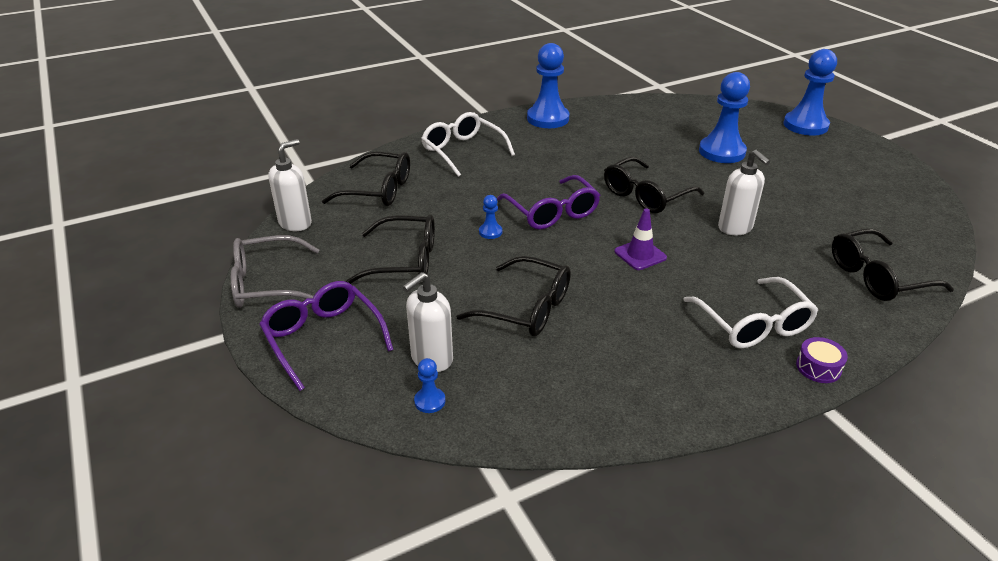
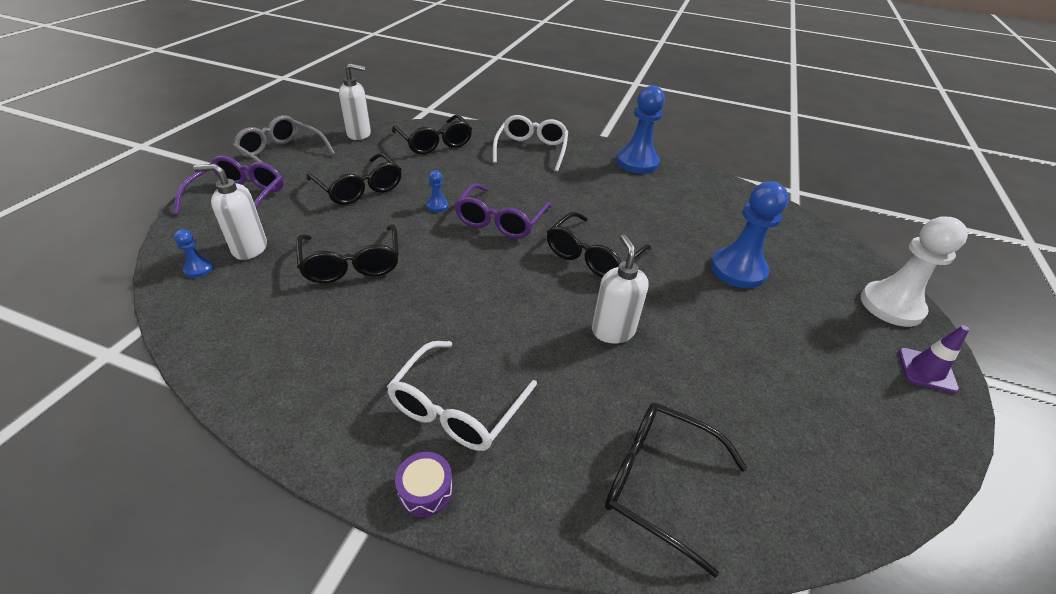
camera: 45 degrees right, 5 degrees up
(640, 255) = (493, 290): purple traffic cone -> purple traffic cone (926, 370)
(645, 195) = (592, 256): black glasses -> black glasses turned 60 degrees counterclockwise
(735, 228) = (612, 331): white soap dispenser -> white soap dispenser turned 150 degrees clockwise
(805, 125) = (891, 306): blue pawn -> white pawn

